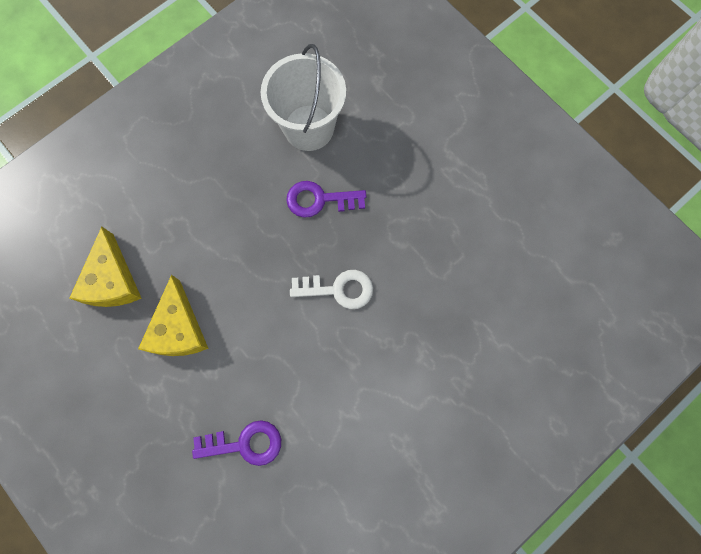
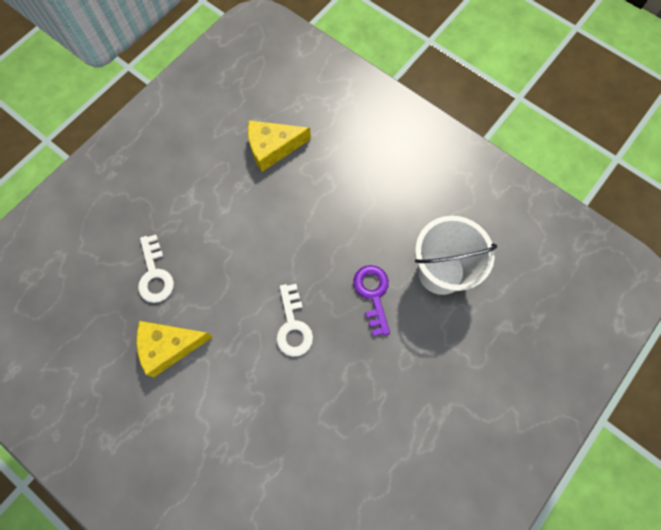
camera: 80 degrees right, 5 degrees down
(179, 328) = (241, 205): yellow cheese -> yellow cheese (169, 347)
(245, 443) = (155, 274): purple key -> white key

